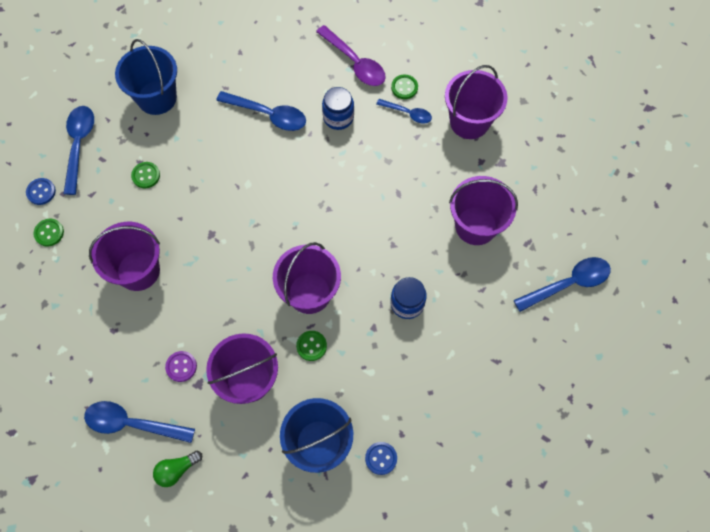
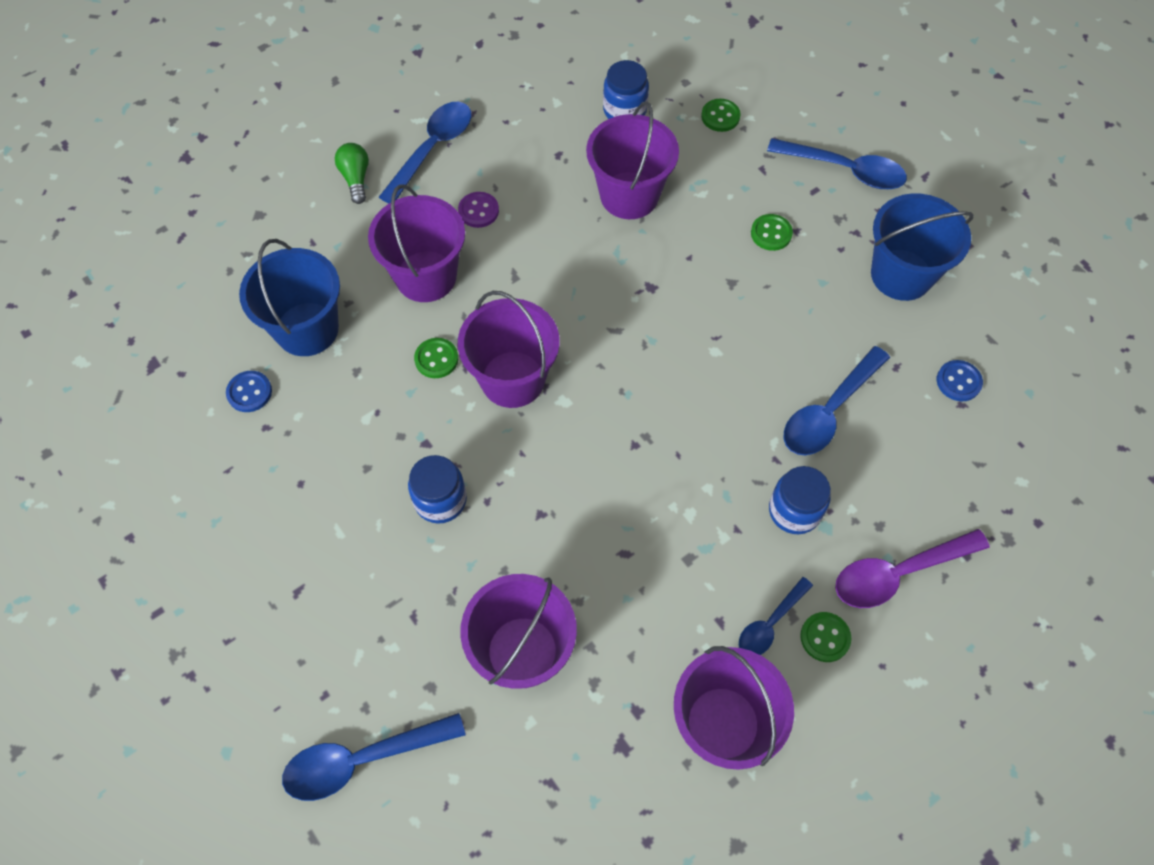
camera: 110 degrees right, 5 degrees down
(41, 192) = (784, 118): blue button -> blue button (958, 382)
(58, 298) = (624, 110): none -> blue jar
(568, 283) = (362, 760): blue spoon -> blue spoon turned 75 degrees clockwise

